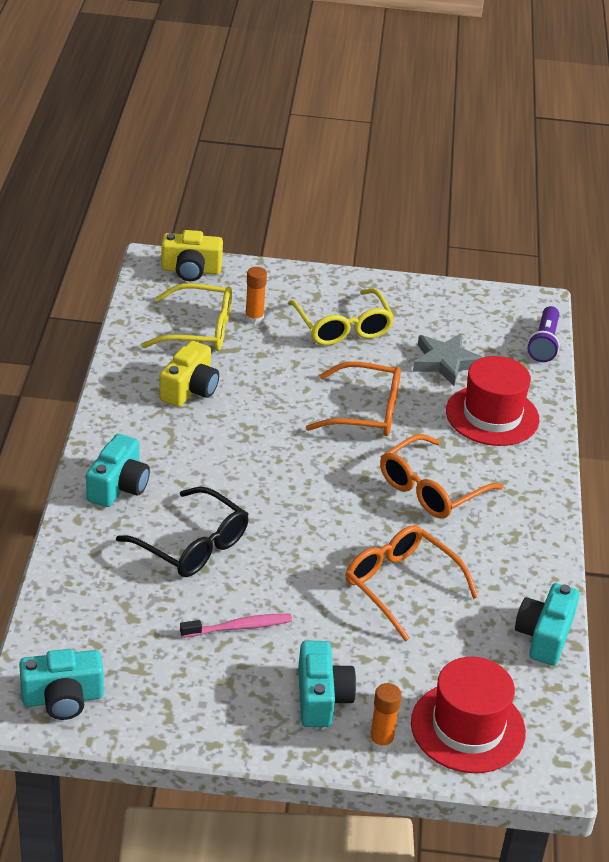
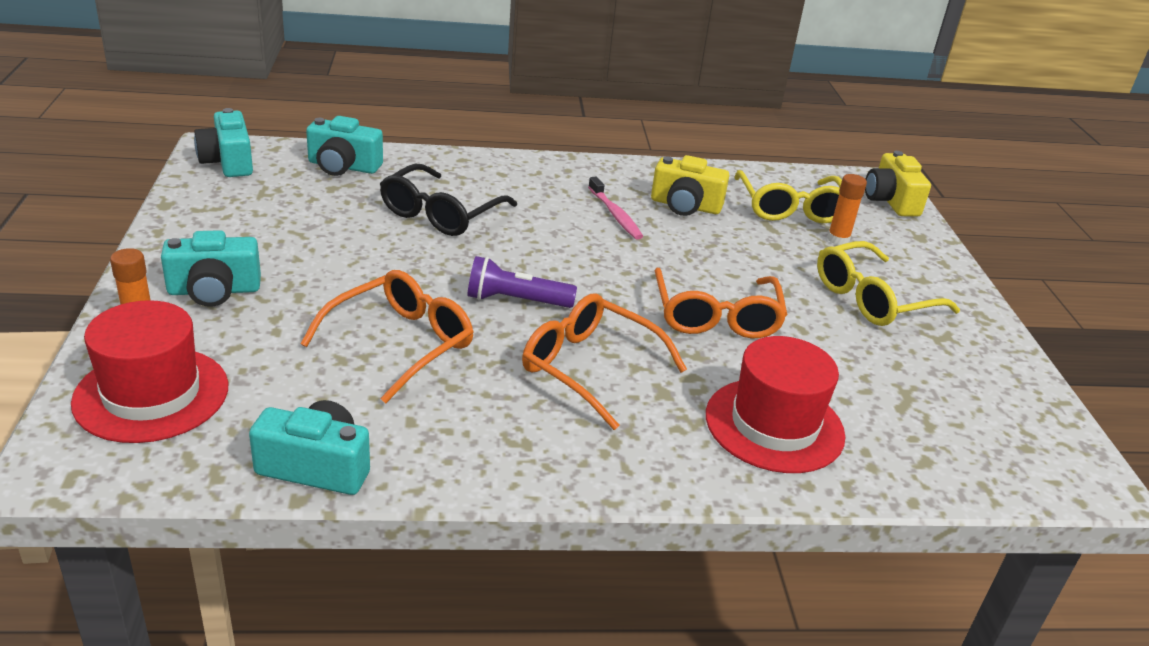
camera: 80 degrees right, 5 degrees down
(119, 486) = (516, 175): turquoise camera -> turquoise camera (343, 166)
(239, 627) = (322, 241): pink toothbrush -> pink toothbrush (615, 215)
(445, 362) = (865, 382): grey star -> none
(544, 343) = (992, 485): purple flashlight -> purple flashlight (516, 300)

